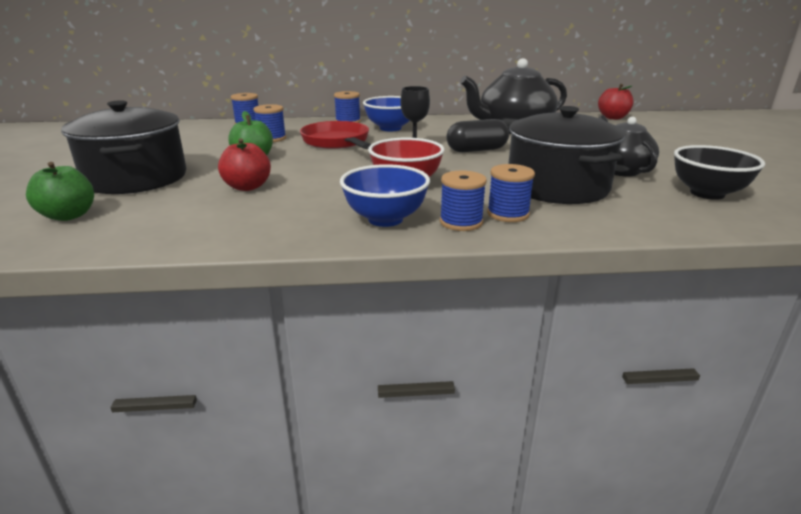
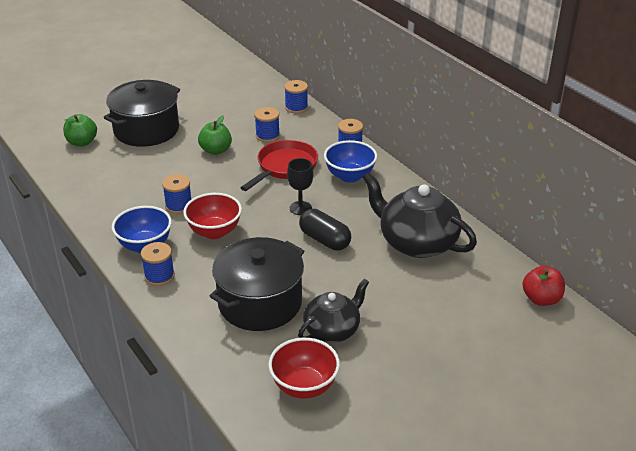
camera: 60 degrees right, 10 degrees up
(247, 187) = (161, 174): red apple -> none
(508, 214) = (186, 292): blue spool -> blue spool (179, 206)
(707, 193) = (304, 386): black bowl -> red bowl

